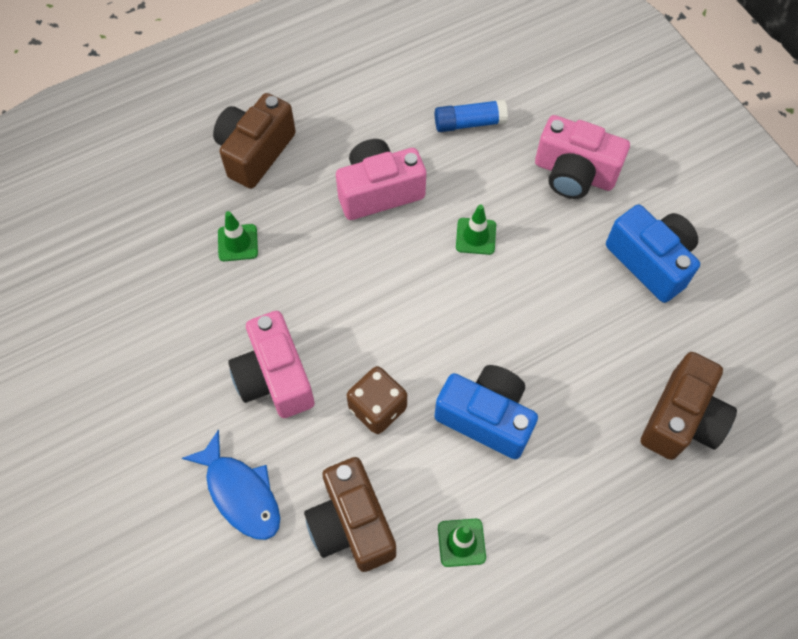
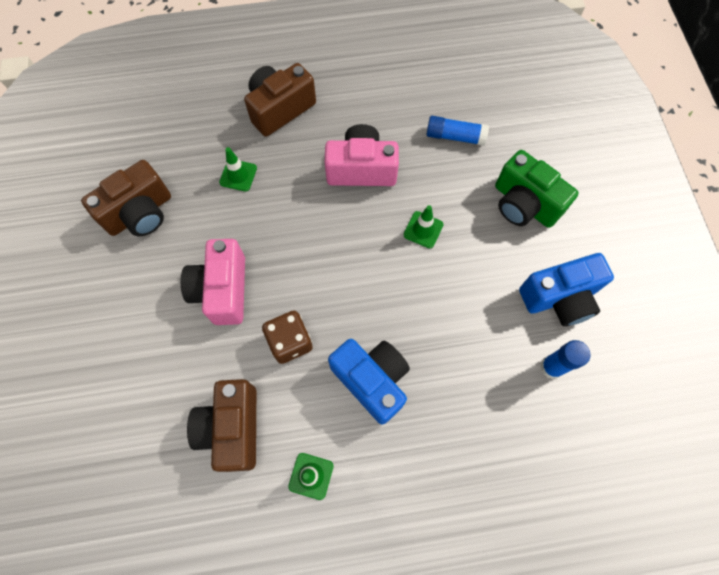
camera: 20 degrees right, 5 degrees up
(240, 493) = (160, 371): blue fish -> none
(574, 174) = (524, 204): pink camera -> green camera
(650, 261) = (559, 298): blue camera -> blue camera turned 90 degrees clockwise
(670, 337) = (551, 367): none -> blue glue stick
(681, 419) = (533, 441): brown camera -> brown camera (140, 213)

